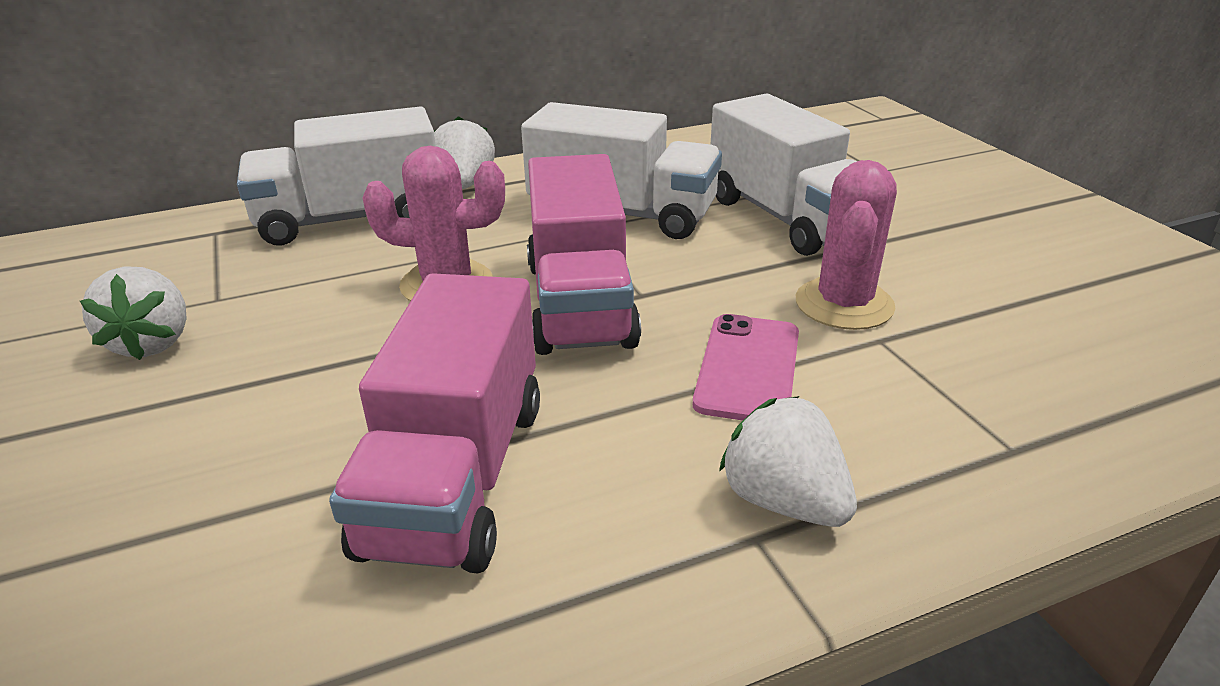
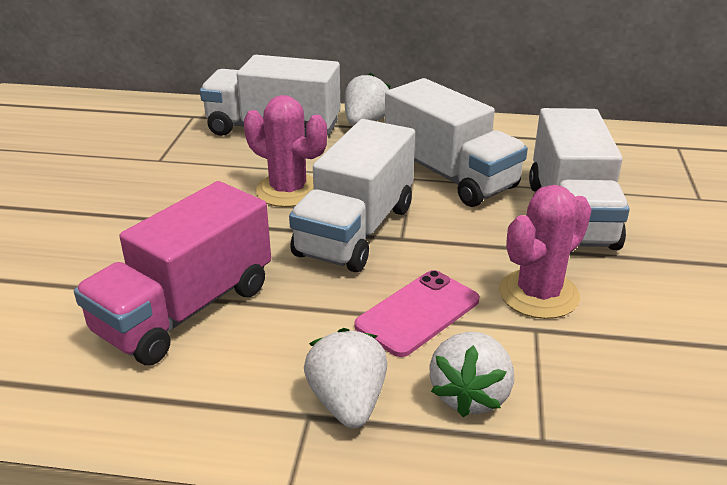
camera: 30 degrees right, 0 degrees up
(152, 343) = (108, 176): white strawberry -> white strawberry (470, 395)
(579, 303) = (355, 230): pink truck -> white truck

